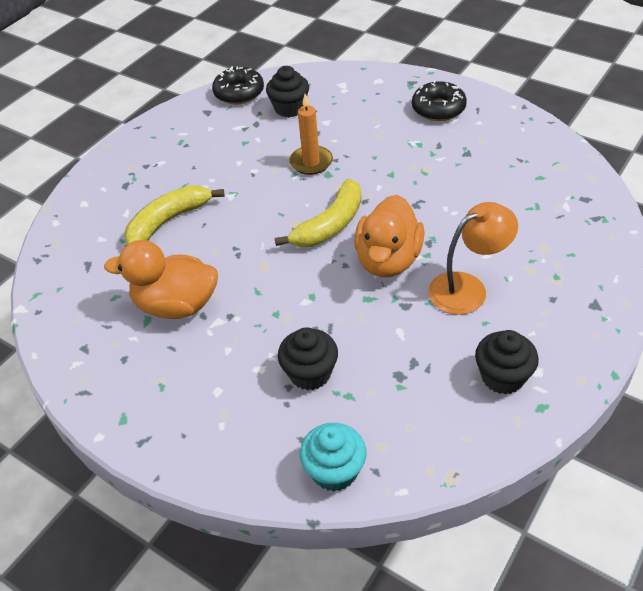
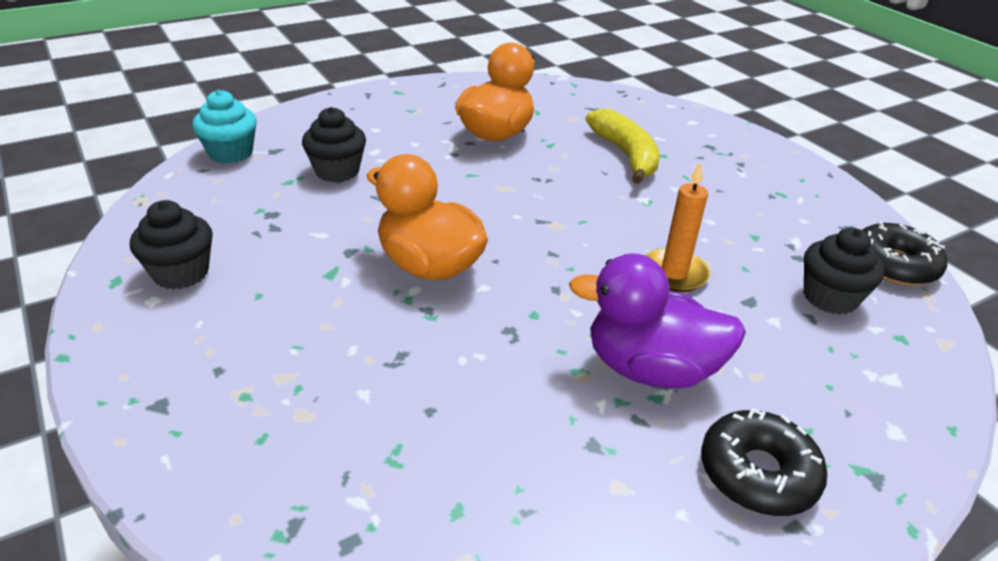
camera: 110 degrees right, 10 degrees down
(330, 225) = (531, 247): yellow banana -> none
(401, 150) = (650, 369): none -> purple duck
(468, 288) = (320, 306): orange lamp -> none

